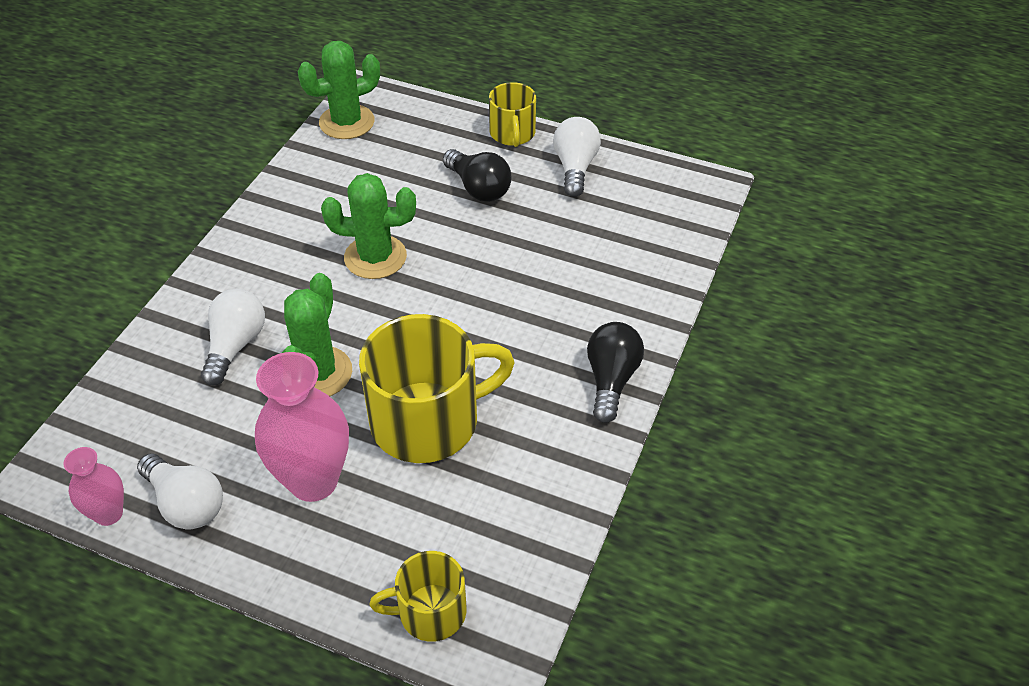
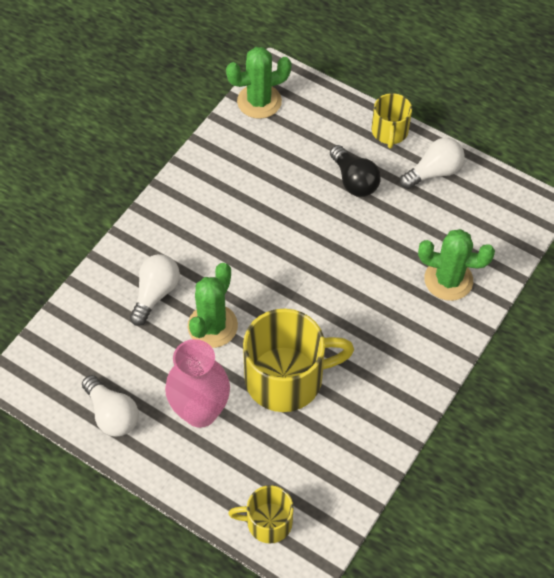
camera: 10 degrees right, 10 degrees up
(108, 513) = (60, 413): pink vase -> none
(375, 257) = (266, 233): green cactus -> green cactus (448, 280)
(575, 167) = (434, 172): white light bulb -> white light bulb turned 45 degrees clockwise
(611, 380) = (425, 366): black light bulb -> none

